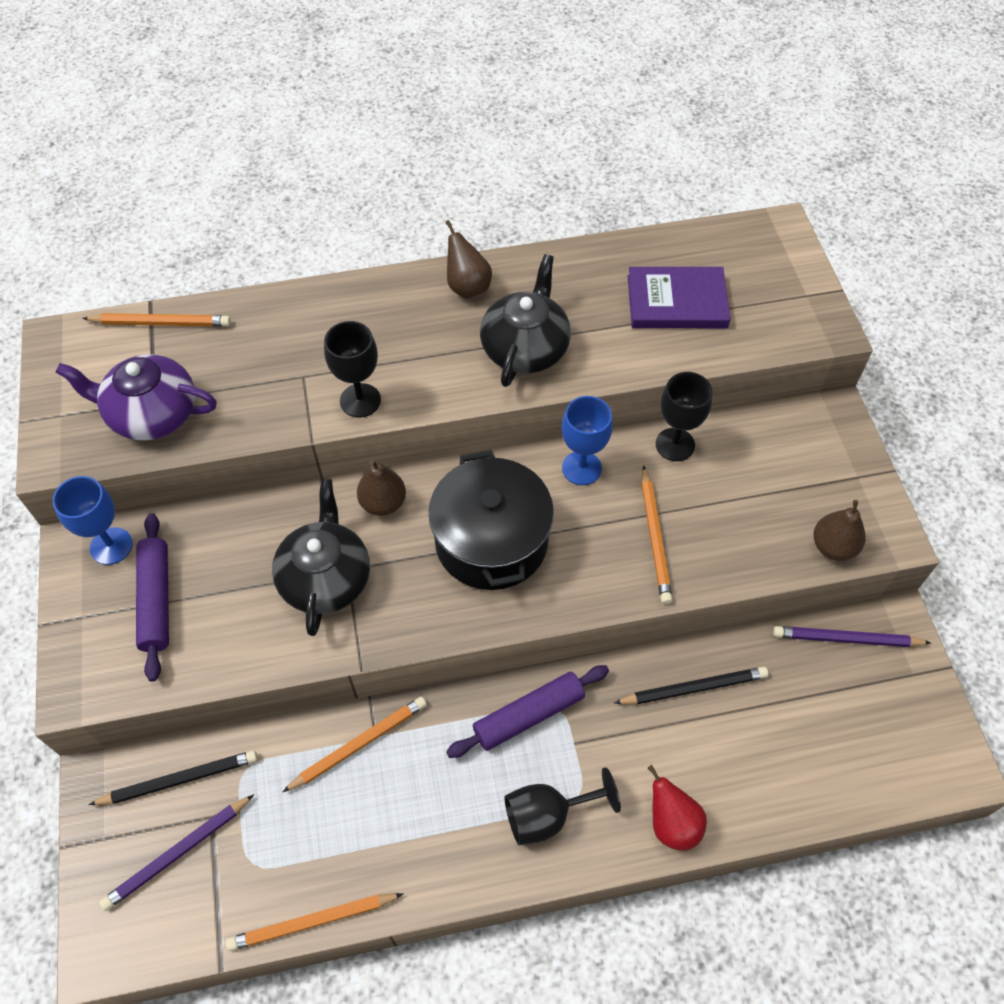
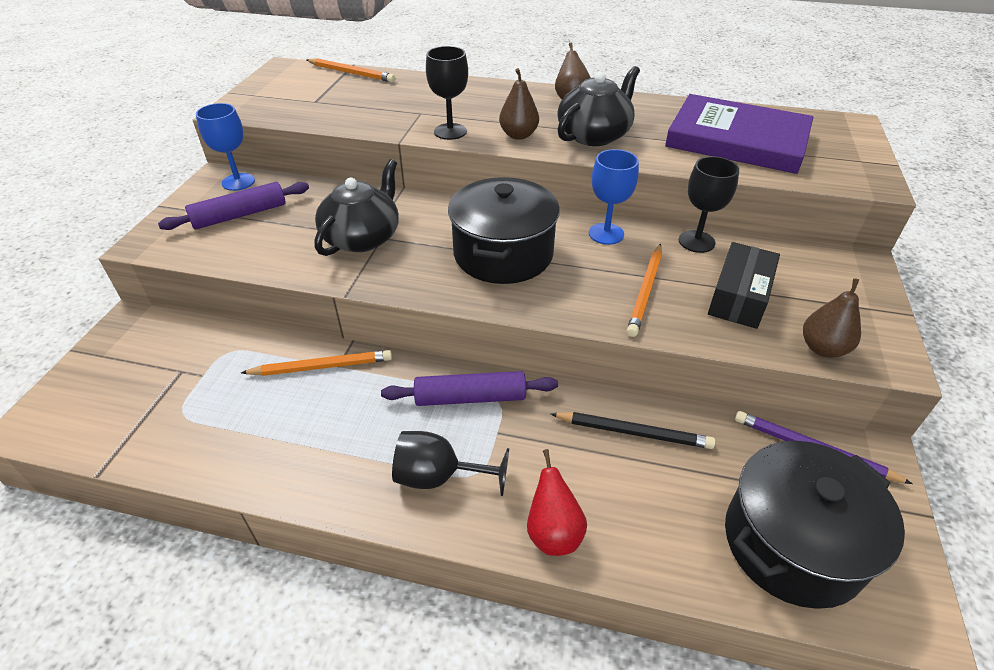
camera: 25 degrees right, 15 degrees down
(152, 413) = (308, 106): purple teapot -> none
(156, 600) = (240, 215): purple rolling pin -> purple rolling pin turned 45 degrees clockwise
(178, 853) = (138, 384): purple pencil -> none
(179, 780) = (180, 340): black pencil -> none
(313, 921) = (190, 472): orange pencil -> none
(383, 503) = (436, 211): brown pear -> brown pear (518, 135)
(677, 302) = (737, 140): purple book -> purple book, size x1.50
(742, 509) = (739, 297): none -> black box
(858, 742) = (792, 543): none -> black pot

